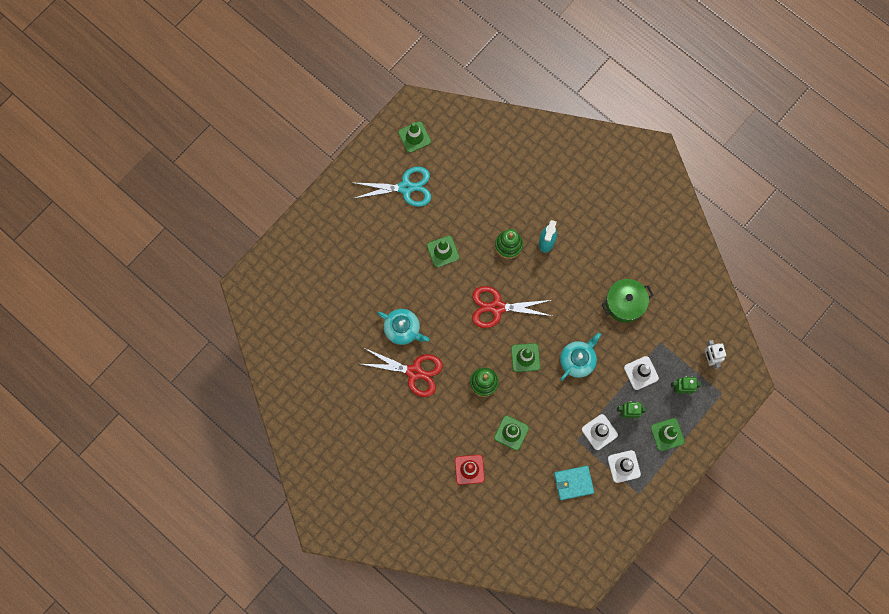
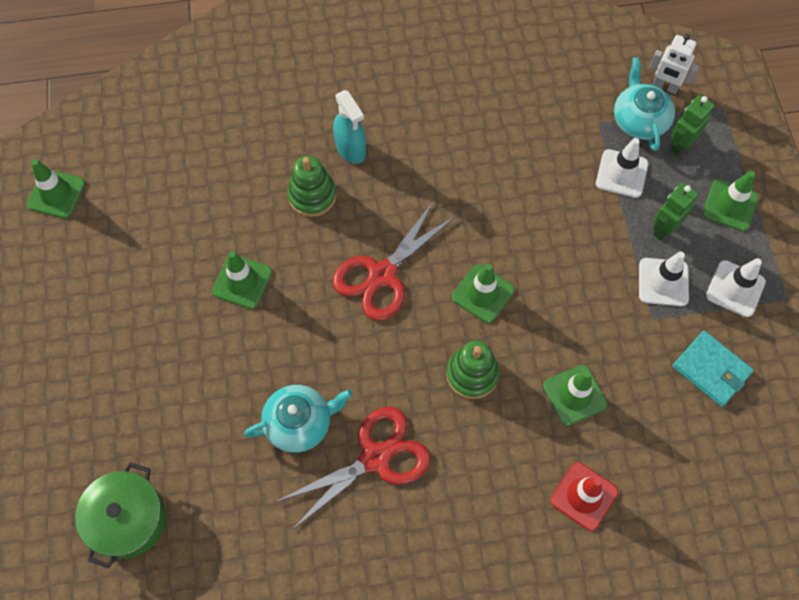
camera: 50 degrees left, 10 degrees down
(406, 187) = (110, 258): turquoise scissors -> none
(573, 483) = (711, 370): turquoise wallet -> turquoise wallet turned 75 degrees counterclockwise
(577, 360) = (542, 233): turquoise teapot -> turquoise teapot (639, 120)
(624, 303) = (513, 124): green pot -> green pot (128, 519)

